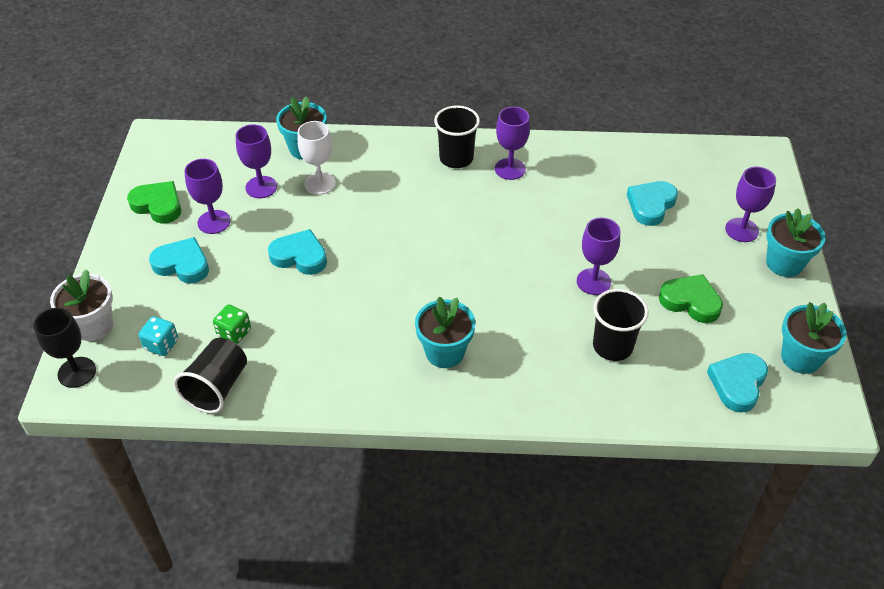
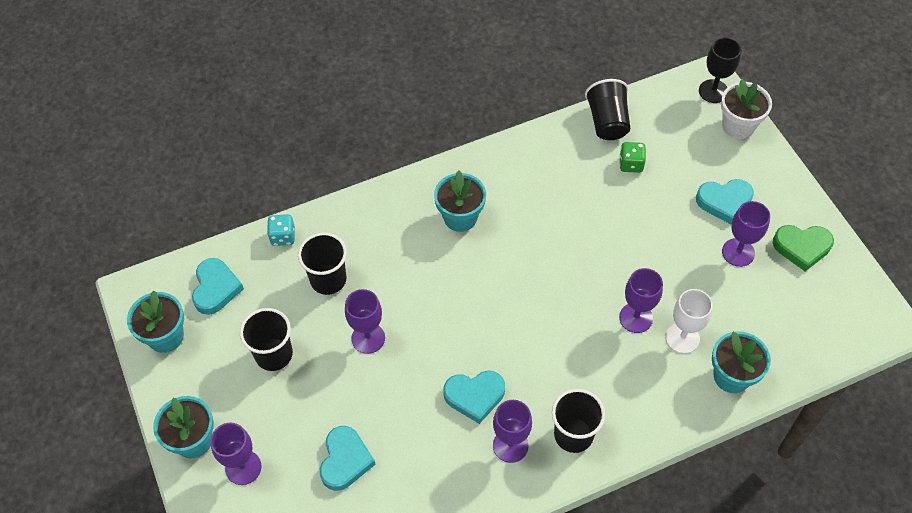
camera: 155 degrees right, 10 degrees up
(162, 345) = (675, 133): turquoise dice -> turquoise dice (283, 236)
(261, 187) = (732, 308): purple goblet -> purple goblet (636, 318)
(299, 256) = (636, 251): turquoise heart -> turquoise heart (474, 396)
(690, 301) = (274, 354): green heart -> black cup

